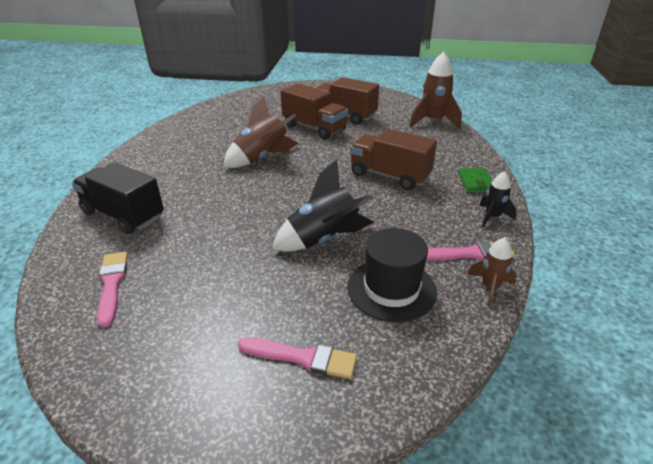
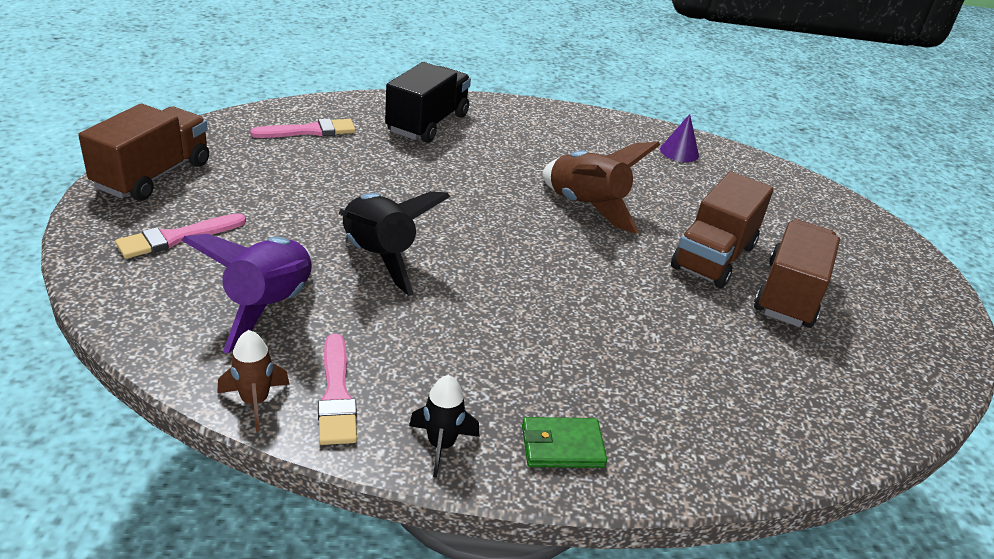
camera: 80 degrees right, 0 degrees up
(199, 123) = (679, 152): none -> purple cone
(302, 357) = (177, 237): pink brush -> pink brush turned 45 degrees clockwise
(389, 176) = (562, 332): brown truck -> brown truck (153, 175)
(391, 289) = (269, 306): black hat -> purple rocket
(433, 121) = (831, 424): brown rocket -> none

